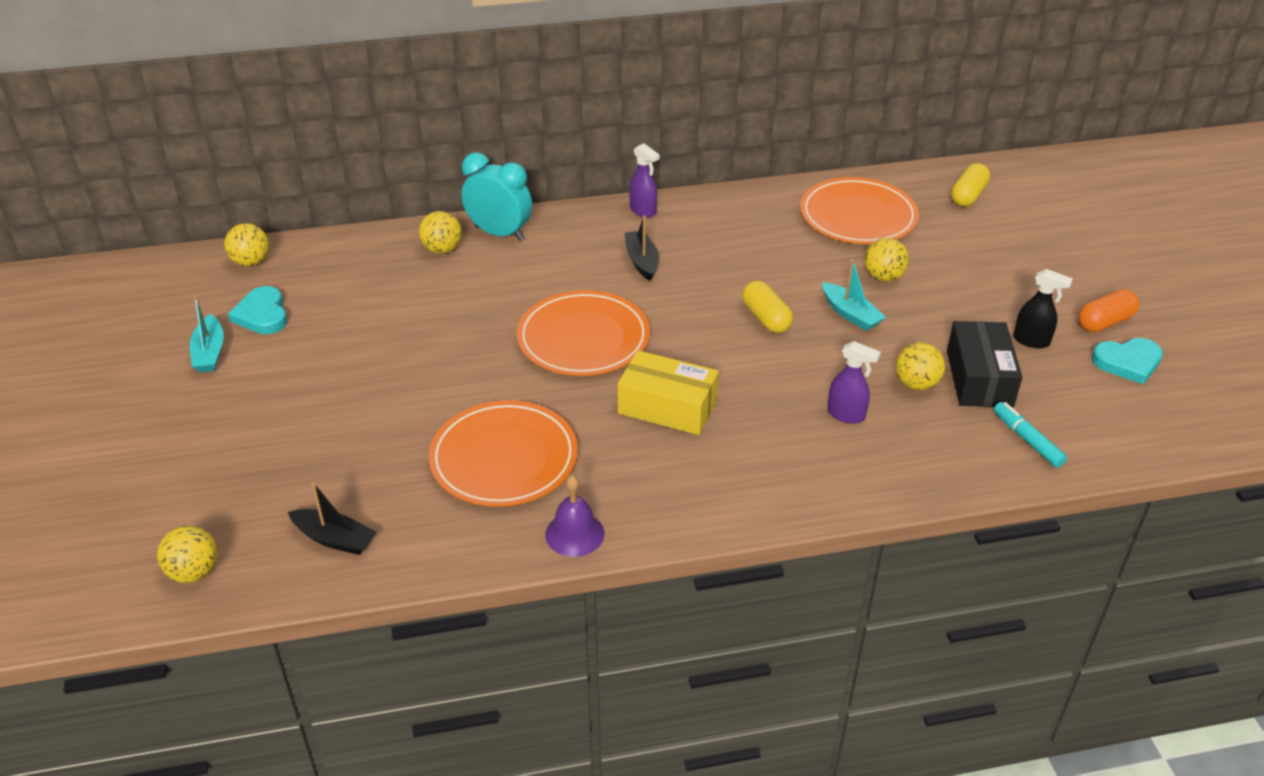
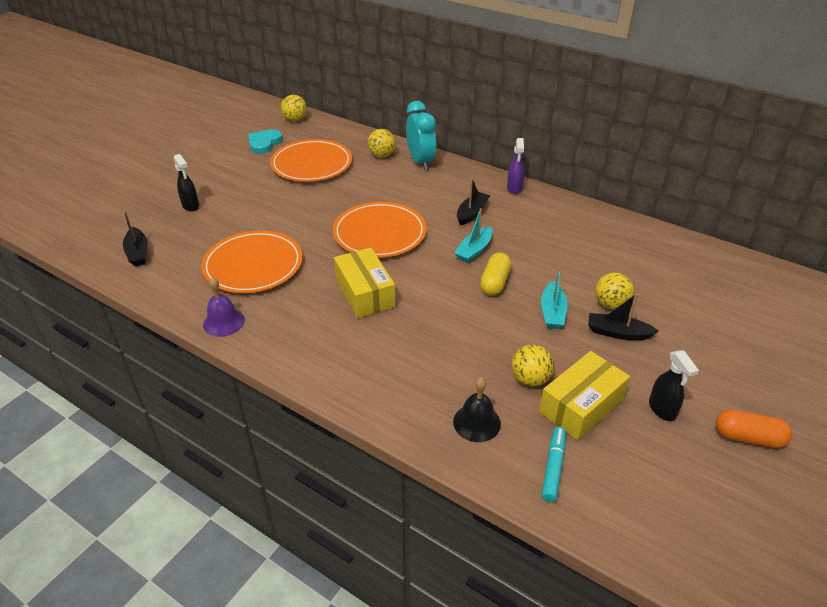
camera: 45 degrees right, 0 degrees up
(194, 572) = (77, 231): yellow ball -> none
(210, 352) = (221, 148): turquoise boat -> turquoise boat (474, 250)
(302, 445) = (190, 206): none -> black spray bottle
(846, 415) = (456, 365): purple spray bottle -> none
(858, 216) = (651, 260): orange plate -> orange plate (311, 164)
(922, 299) = (617, 333): none -> black boat
(930, 449) = (477, 422): none -> black bell
(968, 196) = (760, 291): yellow capsule -> none
(979, 378) = (581, 406): black box -> yellow box
(1127, 362) = (724, 477): turquoise heart -> none

